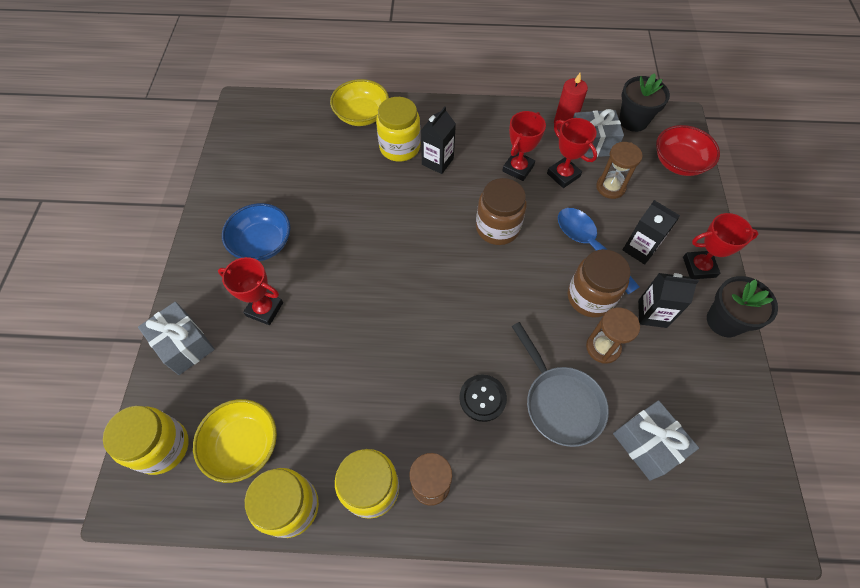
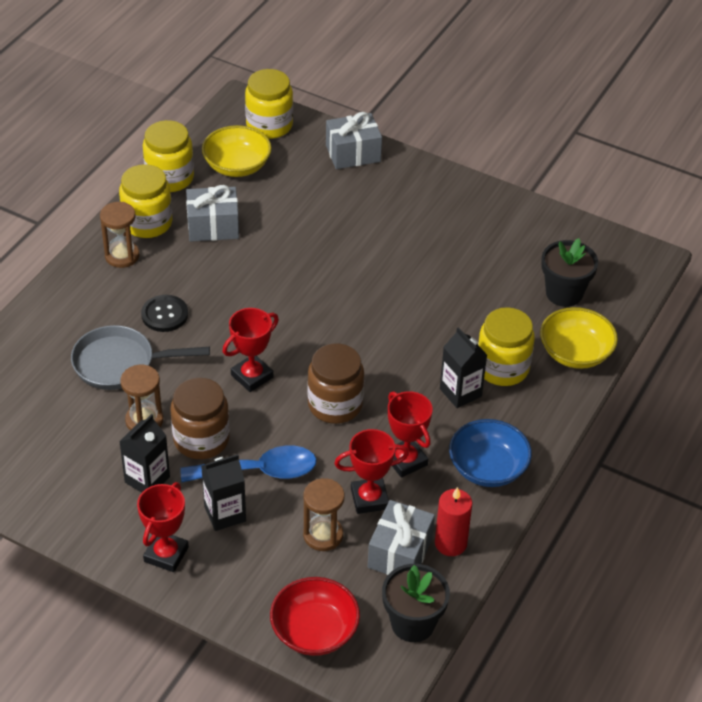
camera: 115 degrees right, 15 degrees down
(262, 243) = (432, 224): blue bowl -> blue bowl (488, 468)
(264, 309) = (355, 207): red trophy -> red trophy (252, 376)
(647, 444) = (39, 403): grey gift -> grey gift (213, 226)
(724, 321) = (94, 535): black flower pot -> black flower pot (564, 293)

